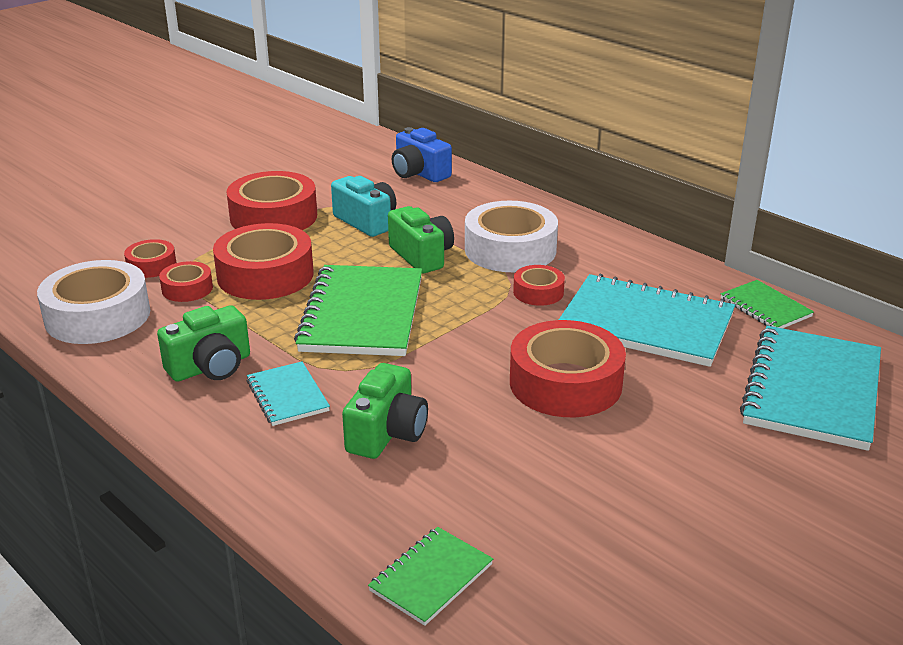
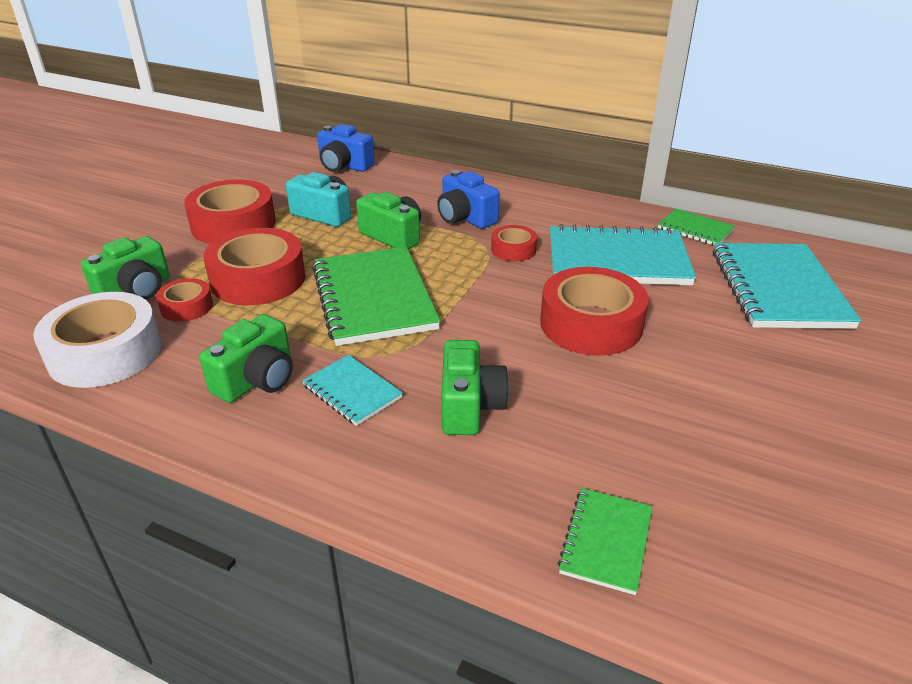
camera: 20 degrees left, 5 degrees up
(151, 265) = (136, 291): red tape -> green camera
(510, 250) = (465, 218): white tape -> blue camera

